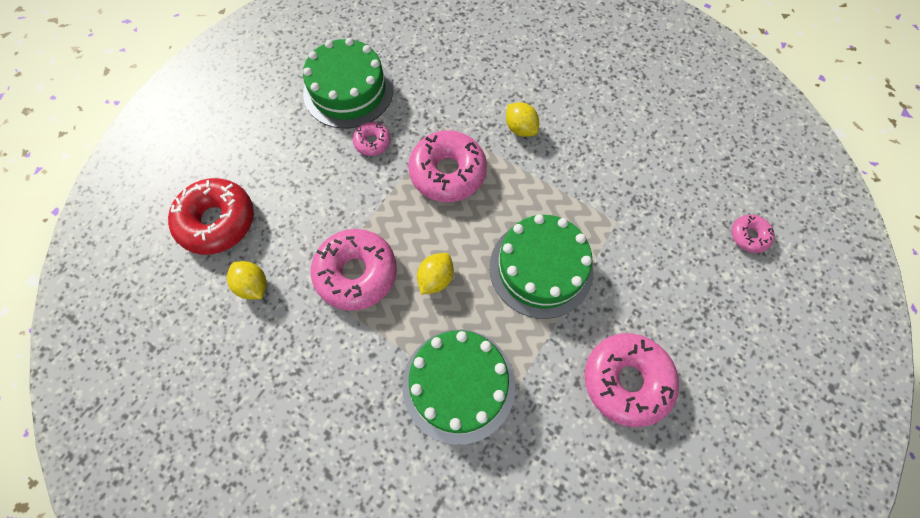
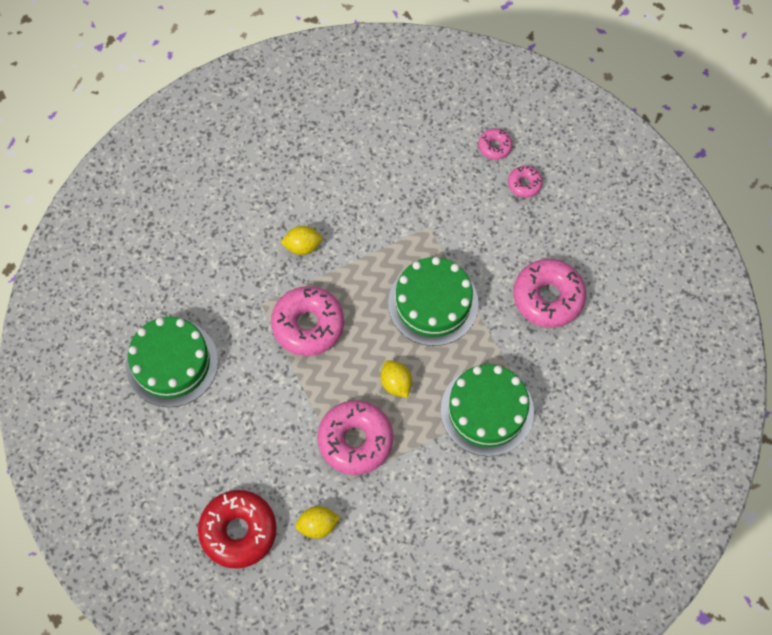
camera: 60 degrees left, 0 degrees up
(372, 142) = (240, 369): pink donut -> pink donut (524, 184)

